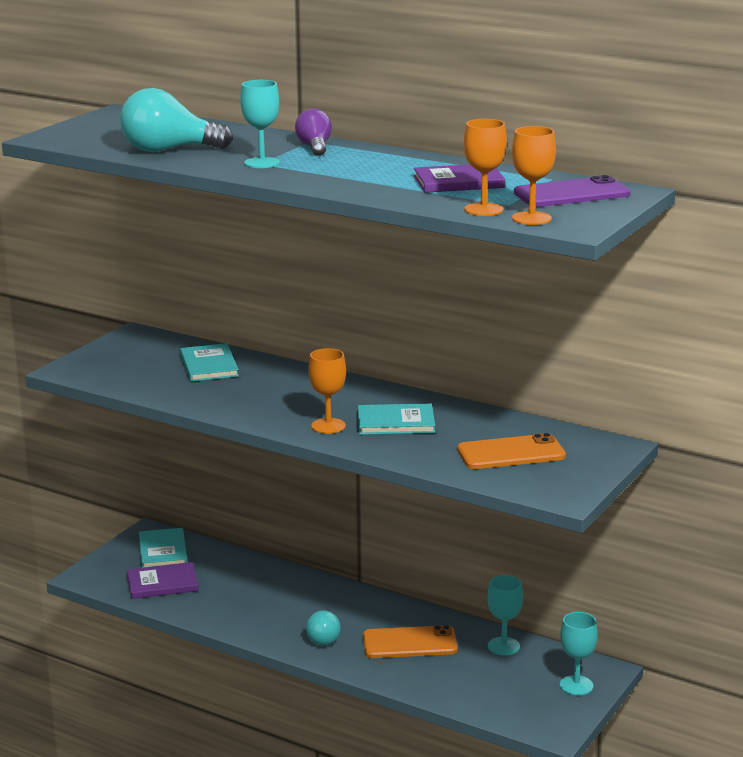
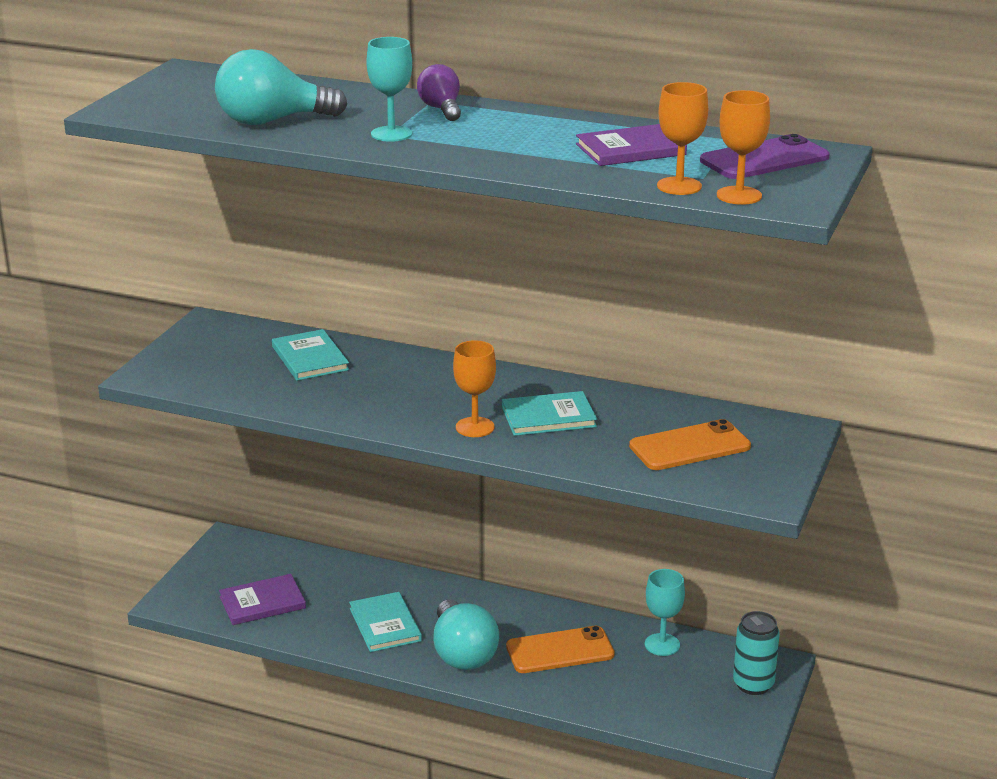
camera: 10 degrees left, 5 degrees up
(163, 551) = (251, 562): turquoise book -> turquoise book (385, 624)
(323, 638) = (462, 654): turquoise light bulb -> turquoise light bulb, size x1.69
(576, 685) = (753, 684): turquoise goblet -> turquoise can

